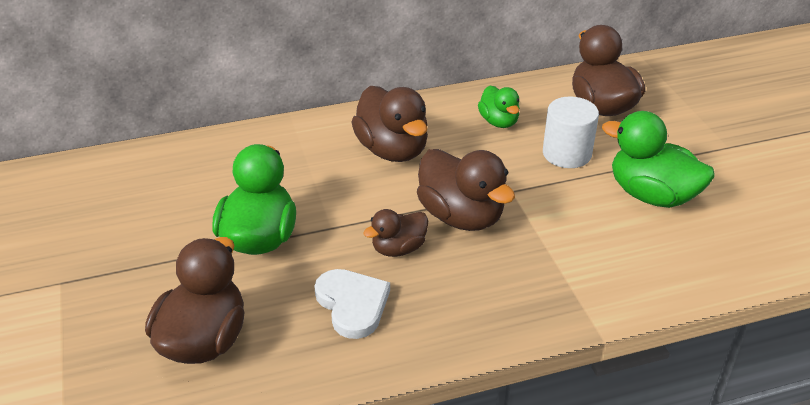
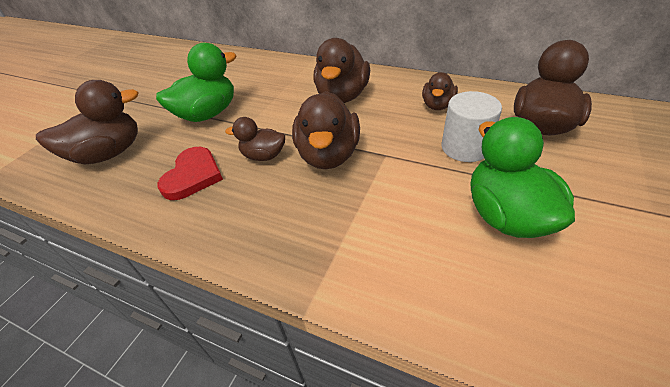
camera: 45 degrees right, 5 degrees up
(352, 304) = (193, 176): white heart -> red heart
(499, 122) = (437, 105): green duck -> brown duck

